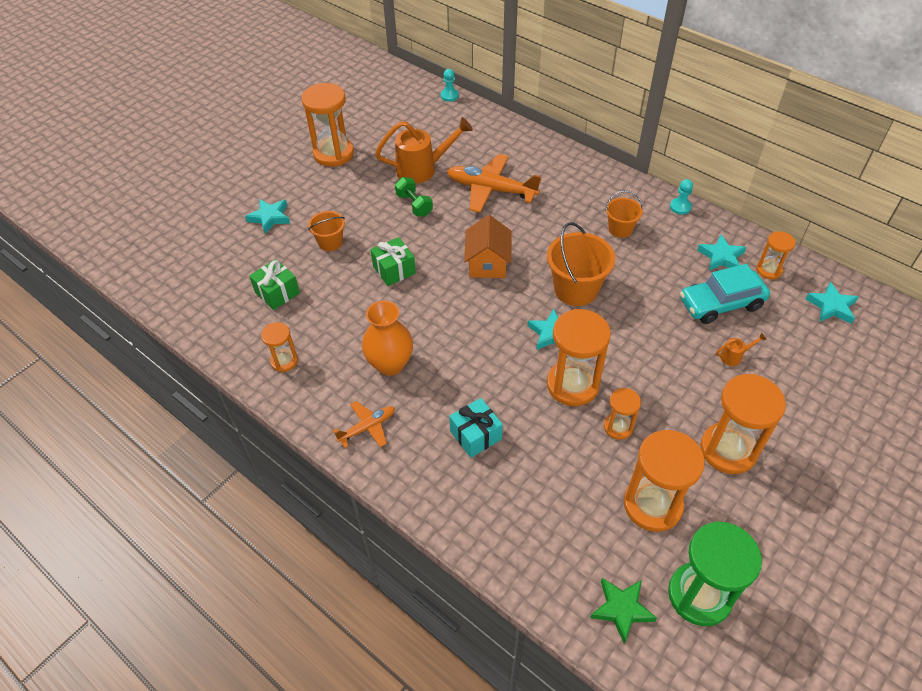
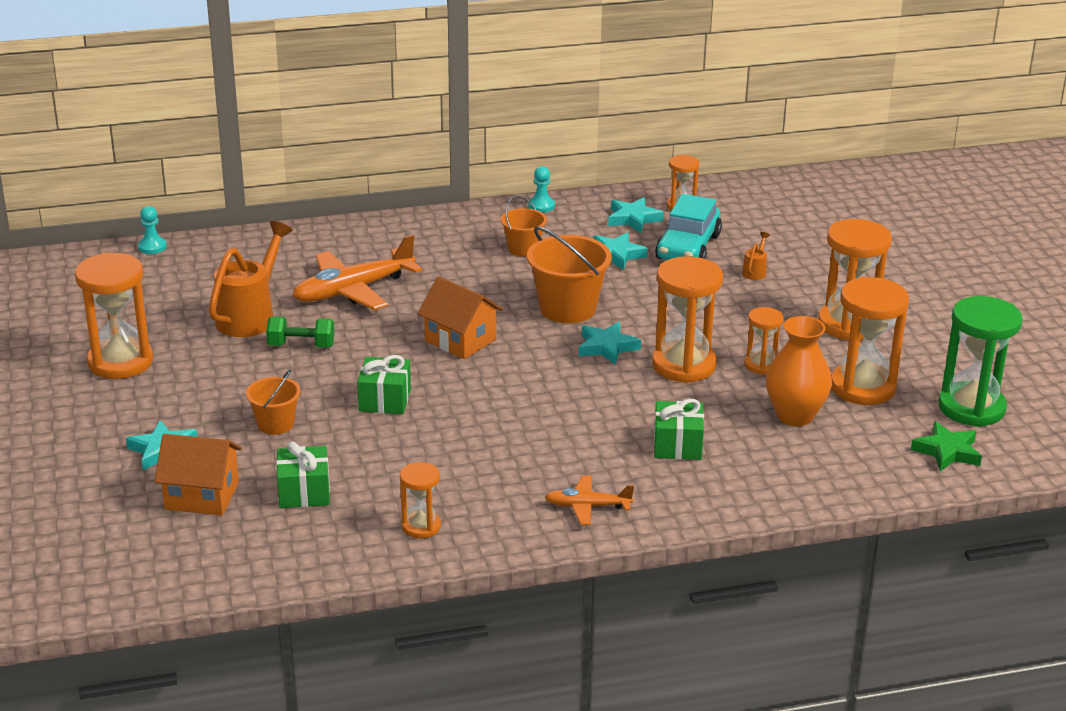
camera: 55 degrees left, 20 degrees down
(242, 257) = (202, 496): none -> orange house
(367, 427) = (587, 506): orange plane -> orange plane turned 90 degrees counterclockwise
(390, 364) = (520, 458): orange vase -> orange vase (795, 416)
(475, 435) = (677, 445): turquoise gift -> green gift
(831, 306) = (760, 201): turquoise star -> turquoise star (616, 255)

